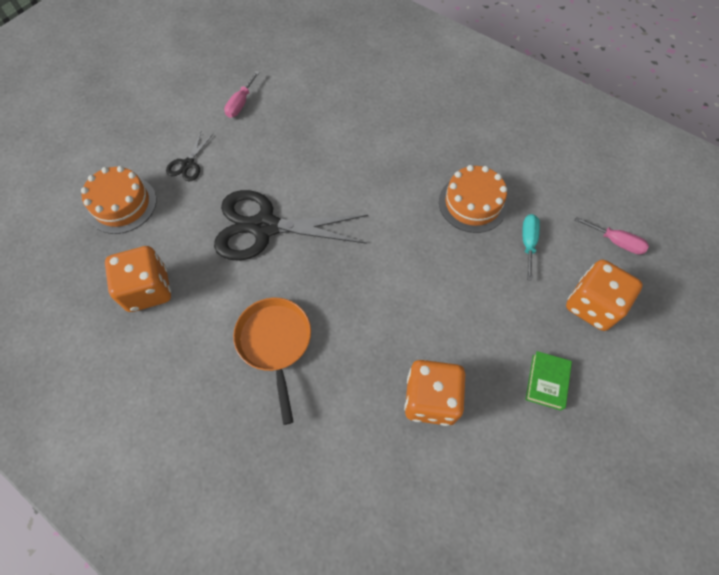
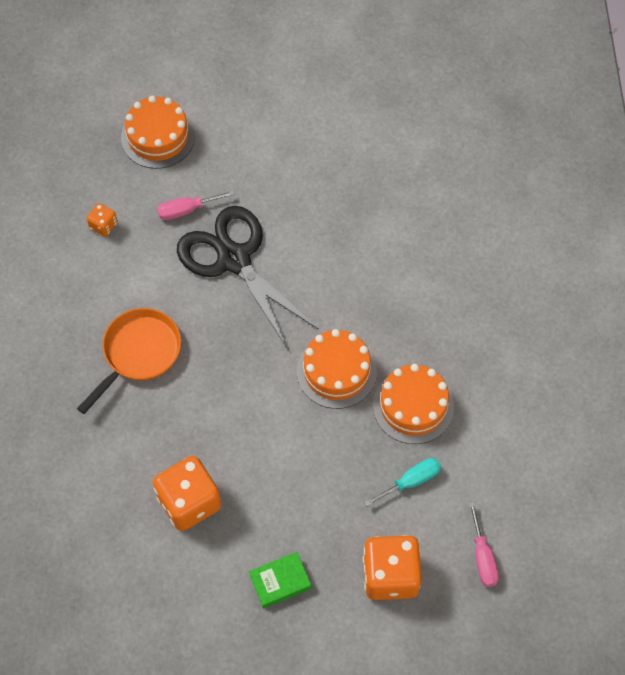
camera: 50 degrees right, 0 degrees up
(148, 290) = (103, 225): orange dice -> orange dice, size x0.48
(188, 164) = (241, 148): black scissors -> none
(241, 104) = (344, 131): pink screwdriver -> pink screwdriver (186, 210)
(408, 228) = (336, 371): none -> orange cake

